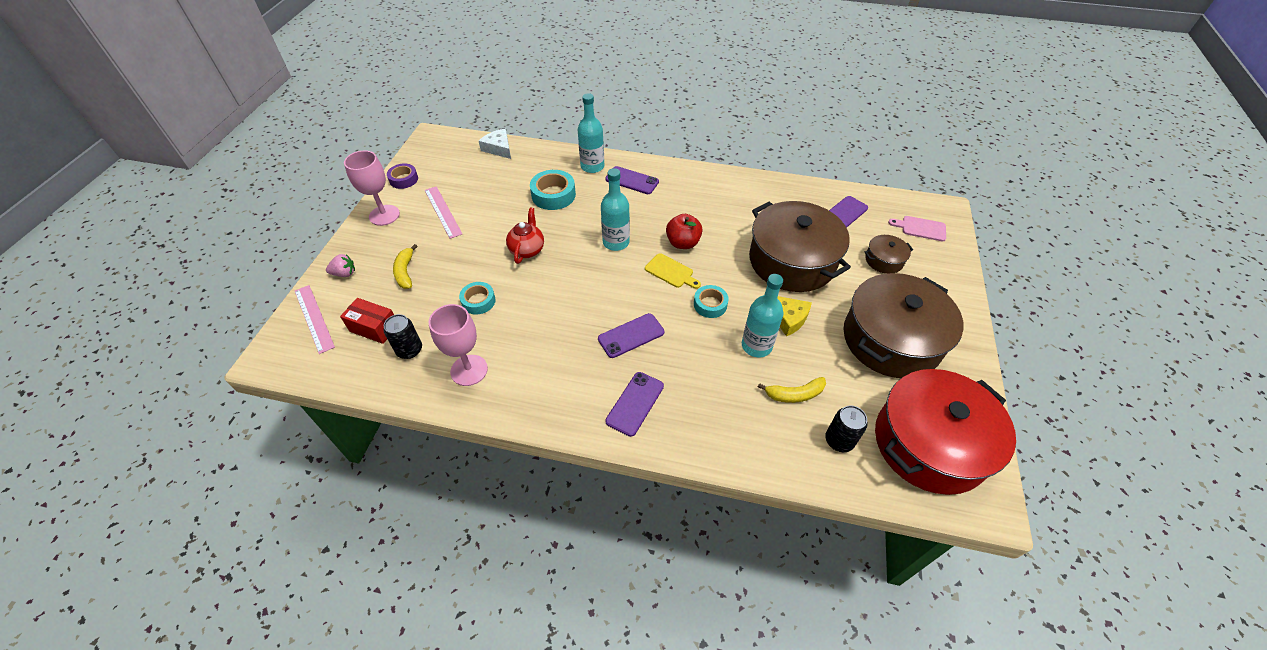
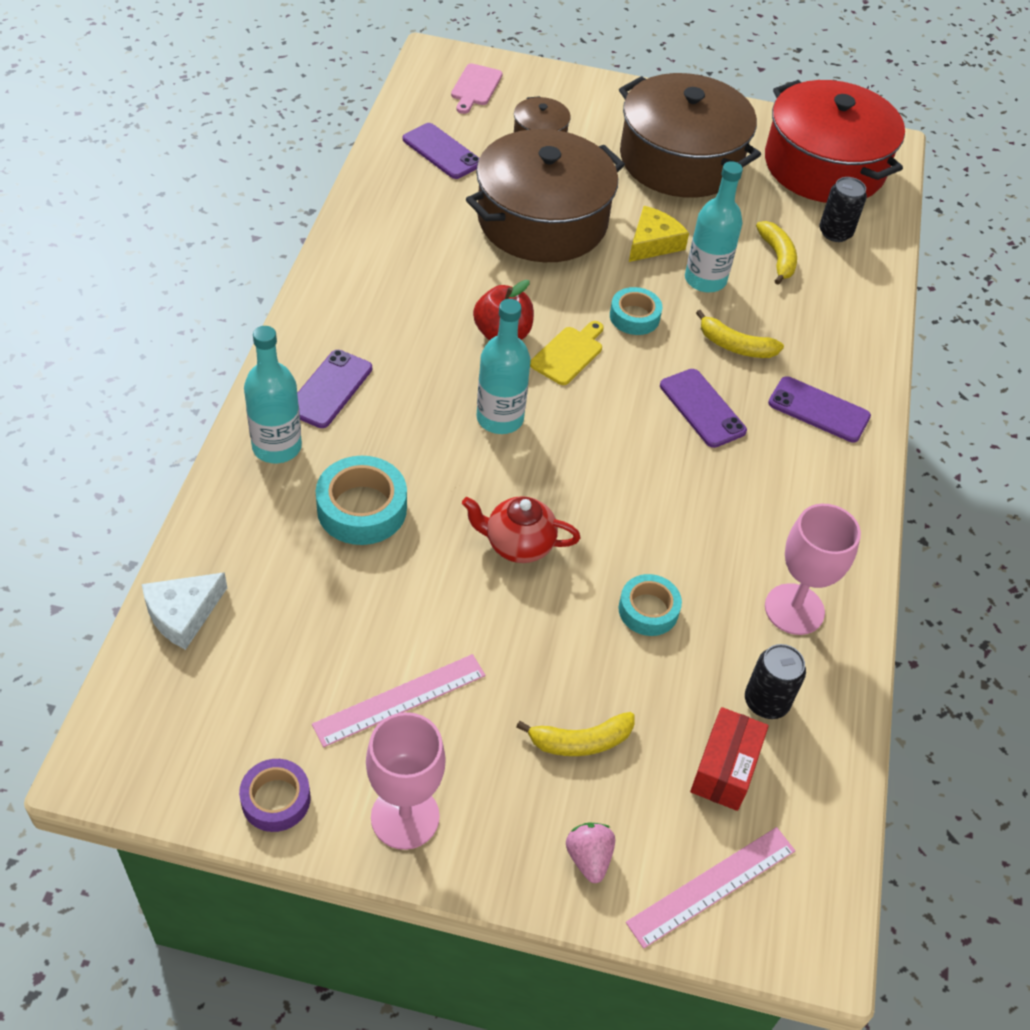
camera: 95 degrees left, 0 degrees up
(692, 358) = (735, 346): none -> yellow banana

